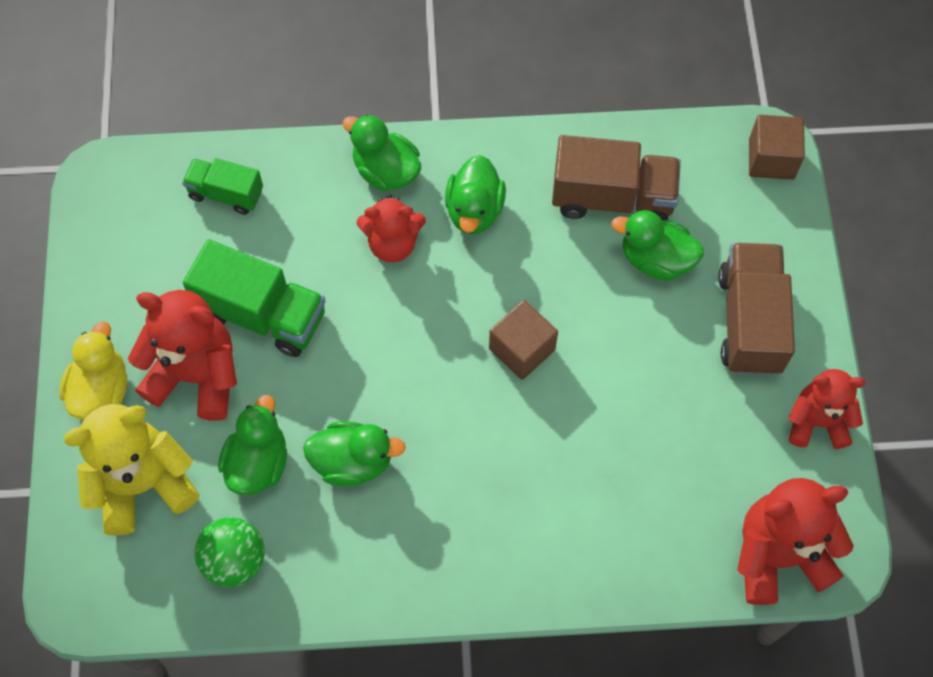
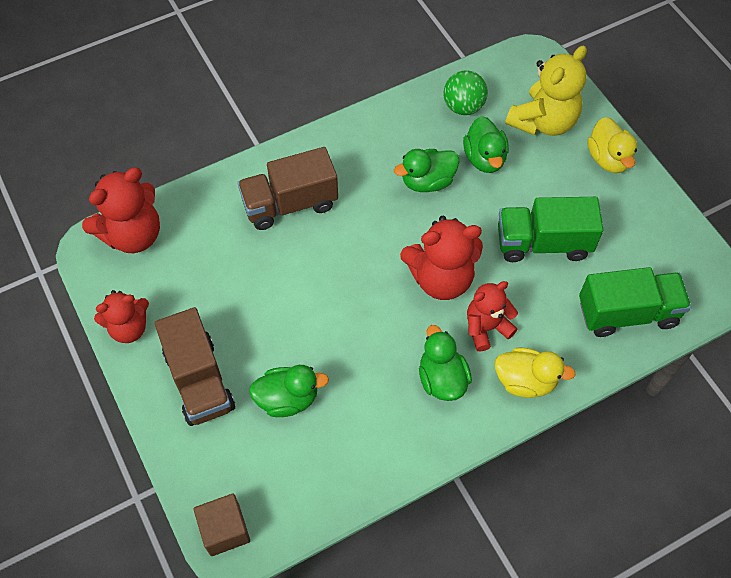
camera: 155 degrees right, 5 degrees down
(196, 375) = (557, 190): red teddy bear -> red teddy bear (441, 278)
(226, 194) = (627, 313): green truck -> green truck, size x1.67
(386, 171) = (525, 381): green duck -> yellow duck
(522, 349) = (356, 293): brown cube -> none
(612, 198) = (342, 436): brown truck -> brown truck (290, 204)

